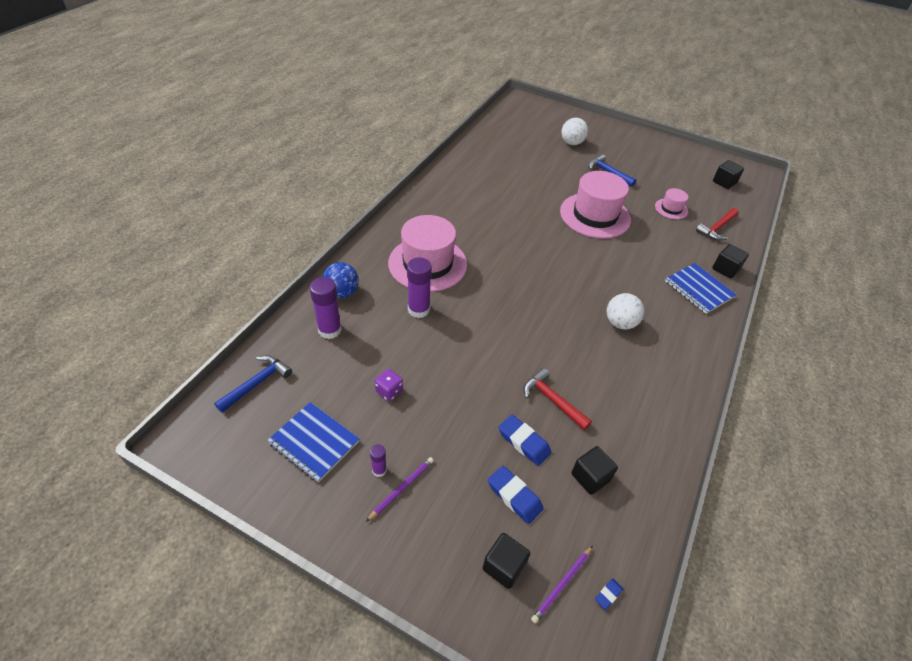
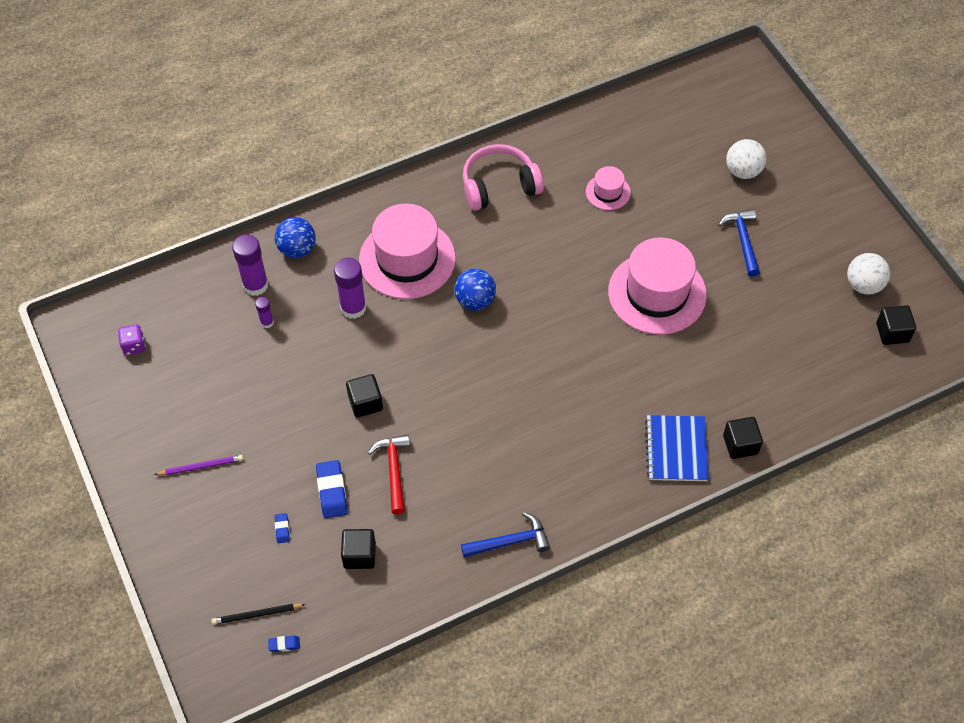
camera: 40 degrees right, 10 degrees up
(257, 383) = (159, 305): blue hammer -> blue hammer (510, 541)
(314, 442) = (165, 386): blue notebook -> none
(379, 470) = (196, 441): purple glue stick -> purple glue stick (267, 322)
(389, 391) = (259, 376): purple dice -> purple dice (134, 346)
(446, 200) = (499, 186): none -> pink headphones
(496, 267) = (475, 300): none -> blue ball
(504, 566) = (226, 573): black cube -> black cube (365, 403)
(514, 496) = (282, 529): blue eraser -> blue eraser, size x0.51
(562, 585) = (257, 615): purple pencil -> black pencil
(620, 323) = (542, 435): white ball -> white ball (864, 285)
(671, 209) = (767, 333): pink hat -> pink hat (608, 192)
(717, 228) = (796, 390): red hammer -> none

